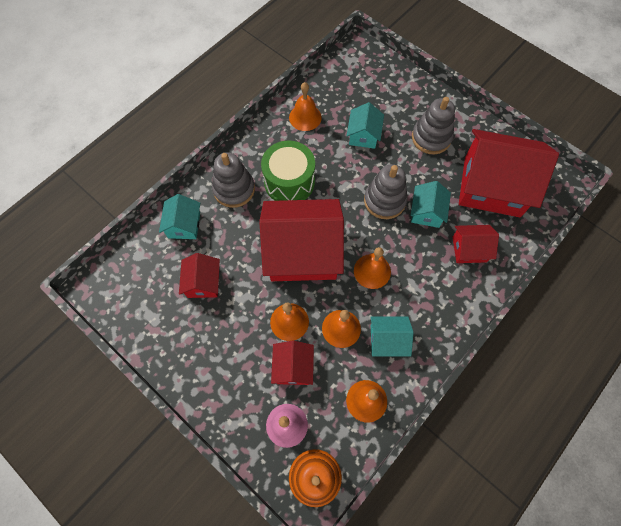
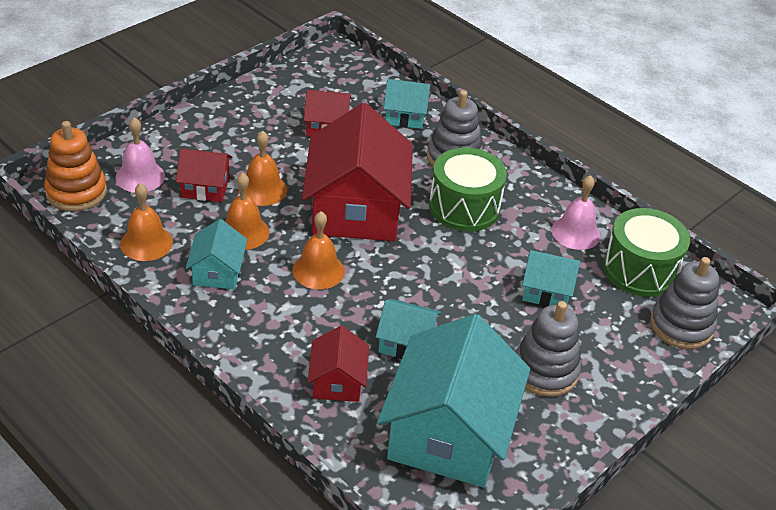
camera: 90 degrees right, 25 degrees down
(305, 117) = (576, 232): orange bell -> pink bell
(334, 85) = (640, 270): none -> green drum
(384, 201) = (429, 298): grey stacking toy -> grey stacking toy (681, 326)
(492, 186) = (448, 433): red house -> turquoise house

